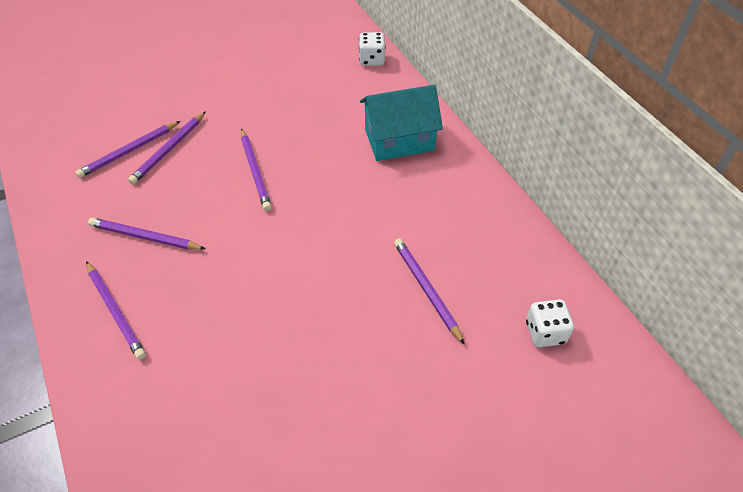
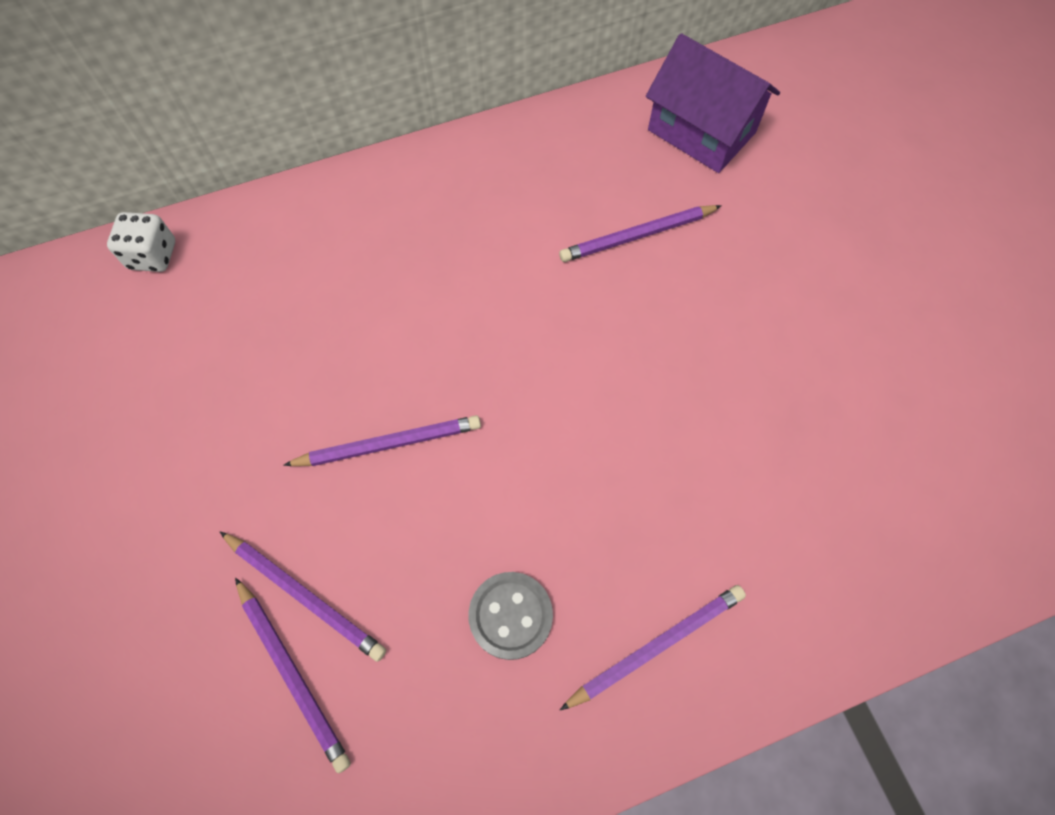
camera: 85 degrees left, 15 degrees up
(145, 237) = (510, 615): purple pencil -> grey button
(399, 140) = (361, 236): turquoise house -> none
(545, 332) = (701, 131): white dice -> purple house

